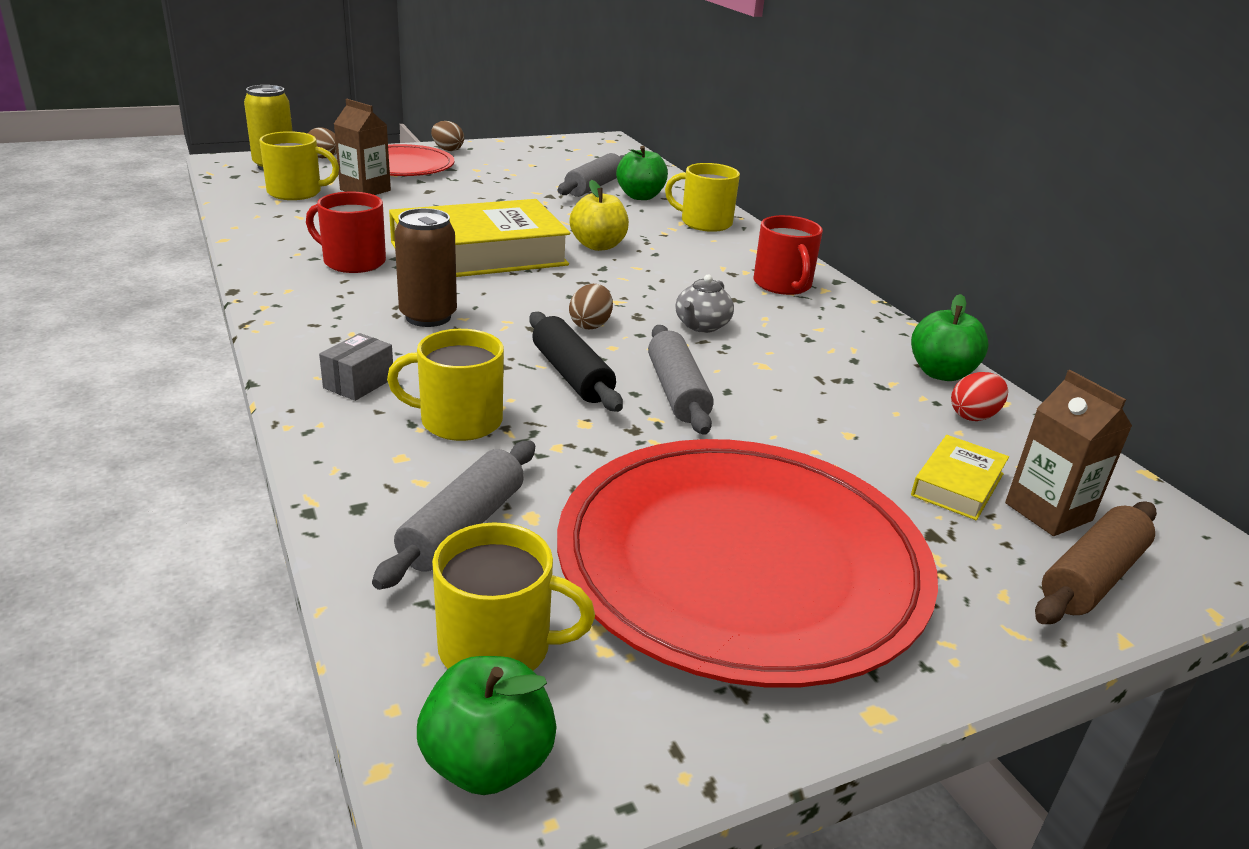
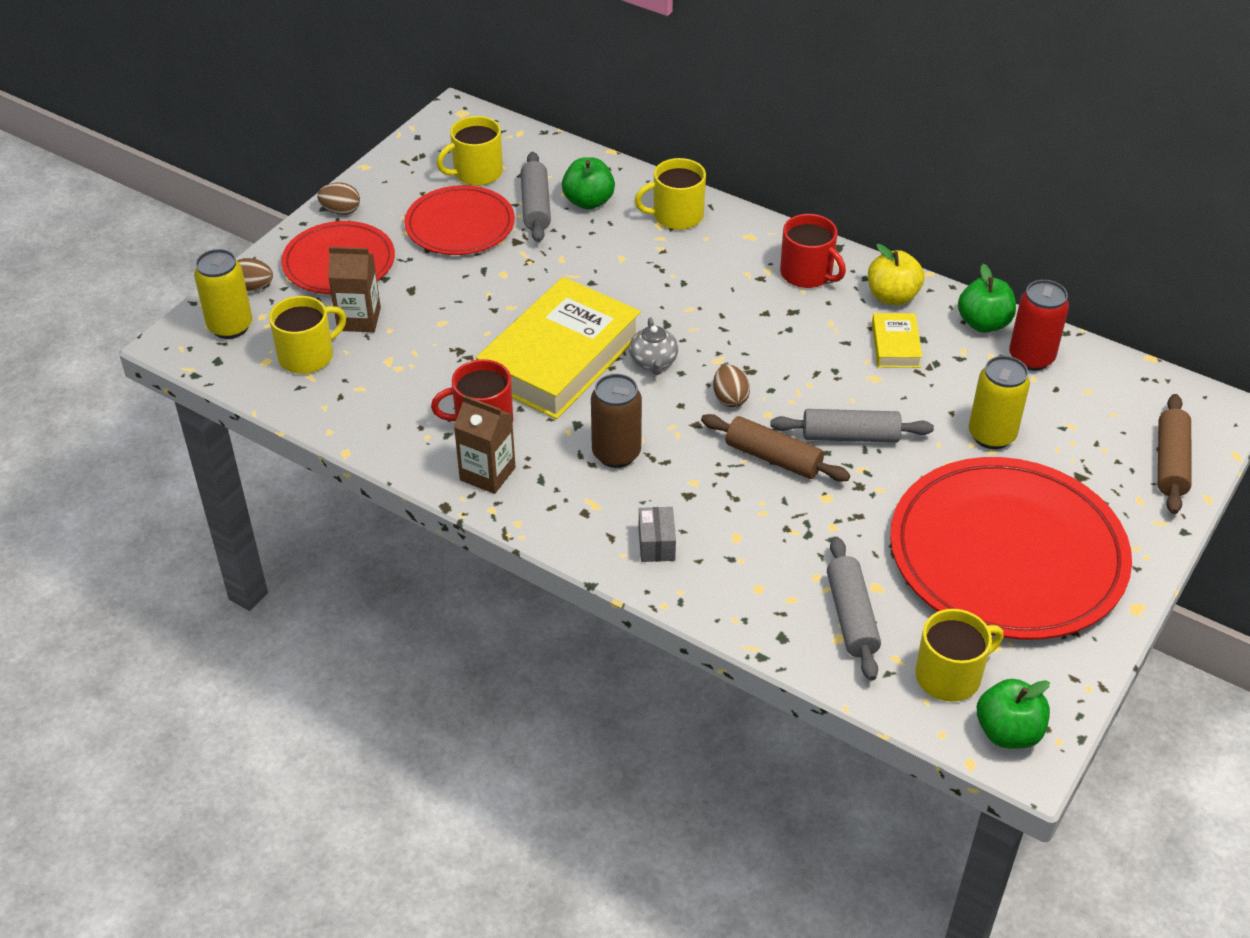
camera: 30 degrees left, 15 degrees up
(459, 421) = (755, 540): yellow mug -> yellow mug (477, 173)
(520, 177) = (460, 225): none -> red plate
(571, 375) = (773, 458): black rolling pin -> brown rolling pin
(598, 246) = (633, 296): yellow apple -> yellow apple (892, 297)
(677, 392) = (850, 436): grey rolling pin -> grey rolling pin turned 45 degrees counterclockwise
(701, 326) = (800, 357): grey teapot -> grey teapot (653, 362)
(850, 454) = (991, 435): none -> yellow can
(958, 484) = (1064, 428): yellow book -> yellow book (895, 345)
(974, 416) = (1031, 358): red egg -> red can
(1048, 512) = (1122, 423): brown carton -> brown carton (487, 474)

